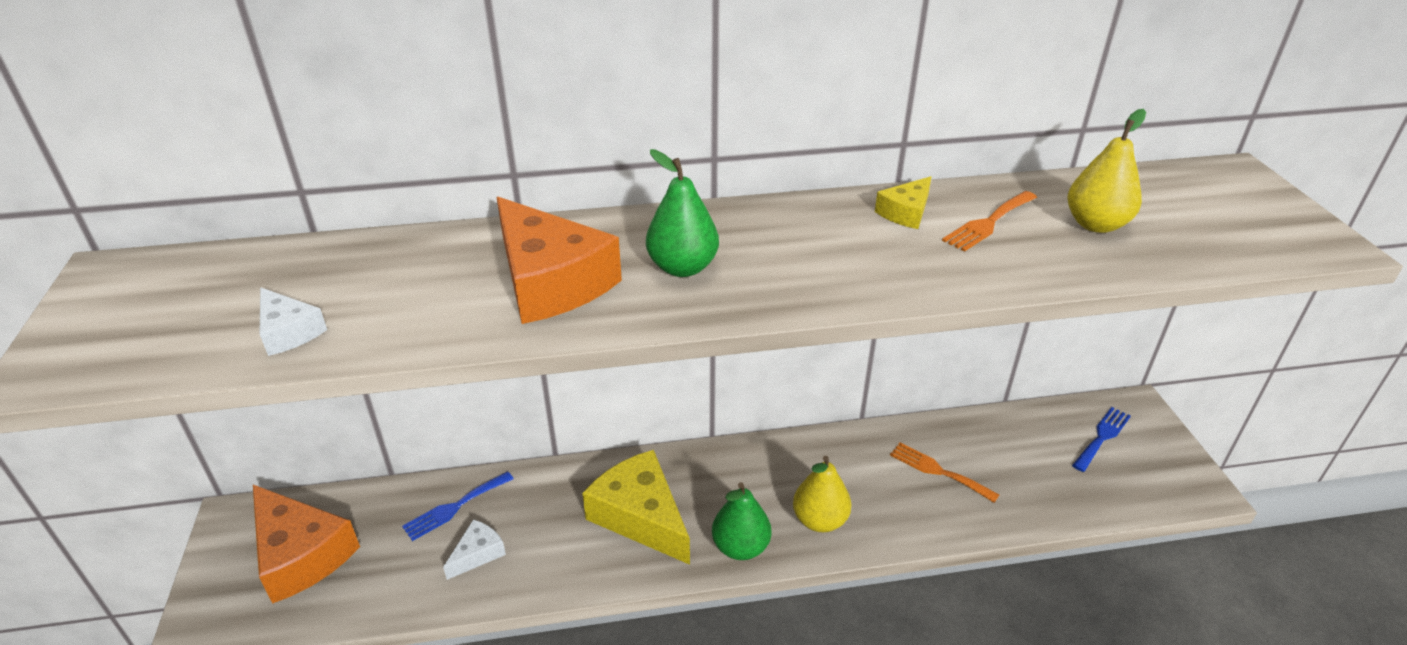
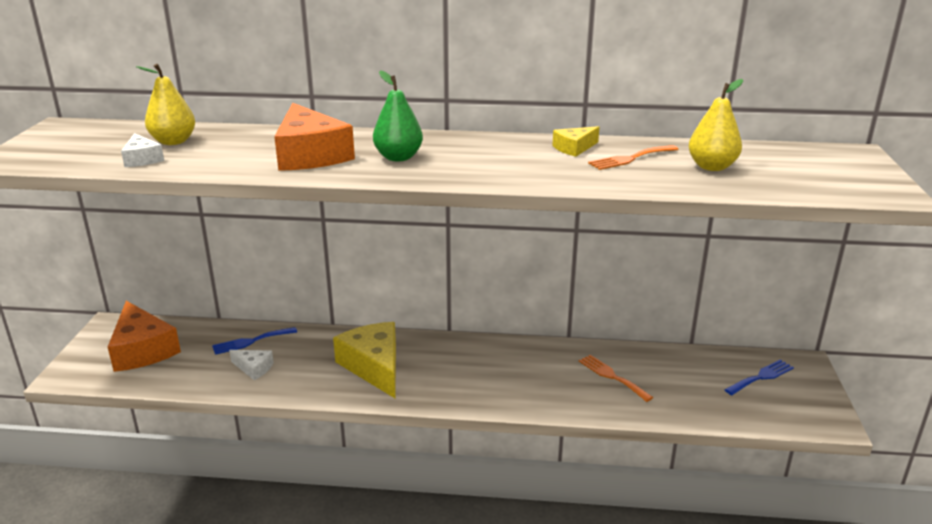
camera: 15 degrees right, 10 degrees down
(478, 554) = (254, 368): white cheese -> white cheese turned 60 degrees clockwise
(740, 547) = (436, 395): green pear -> none
(819, 520) = (503, 390): yellow pear -> yellow pear (173, 141)

